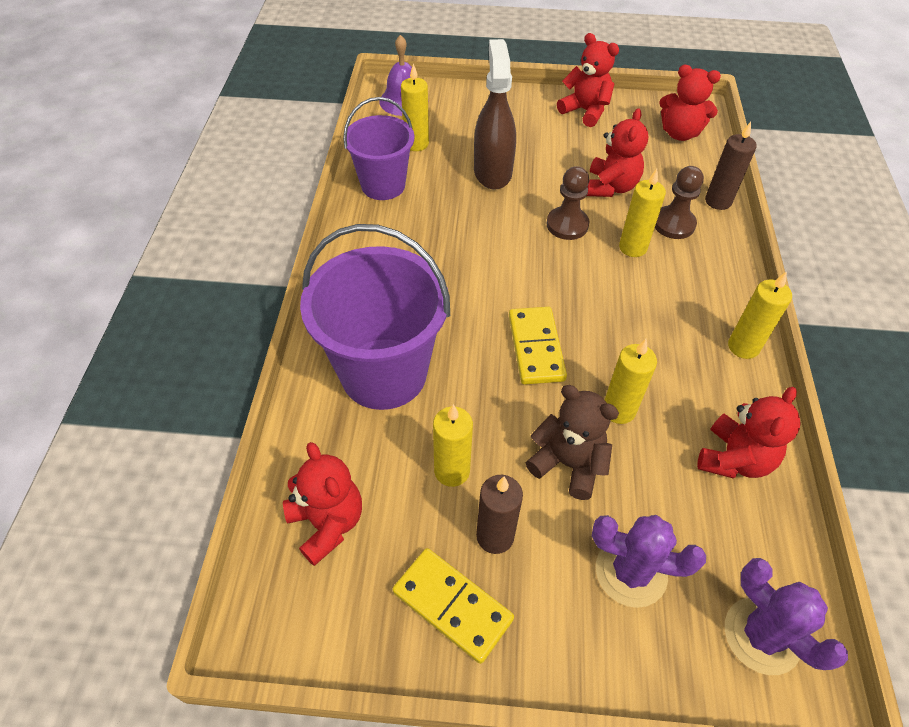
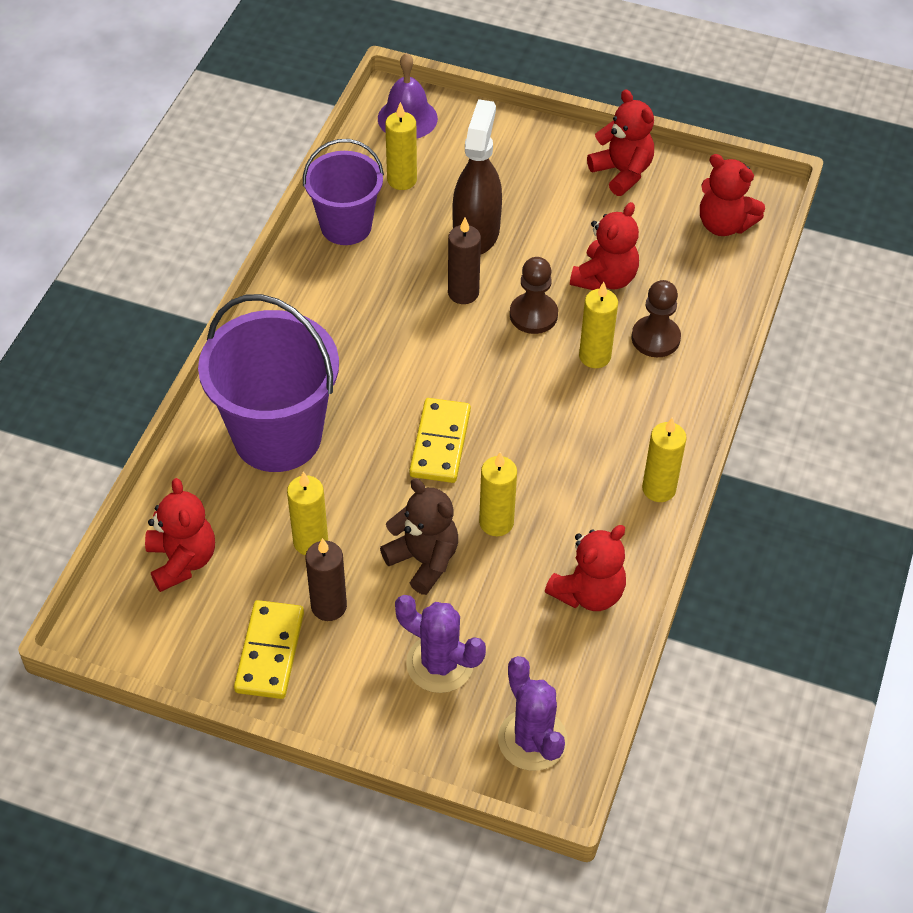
camera: 15 degrees right, 0 degrees up
(452, 605) = (270, 652): yellow domino -> yellow domino turned 45 degrees clockwise
(718, 201) = (722, 321): brown candle -> brown candle (463, 293)

